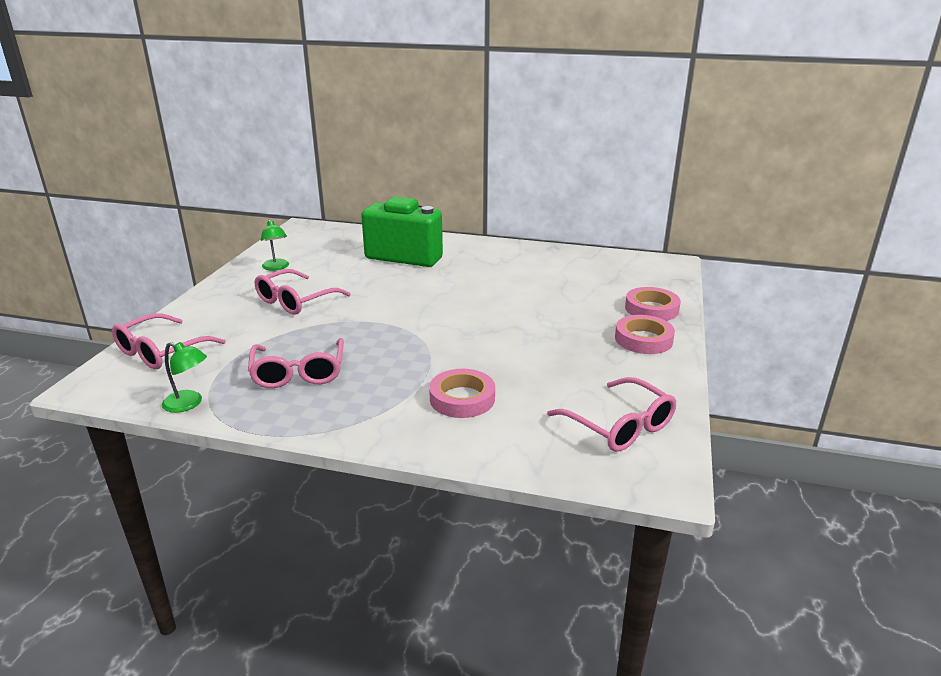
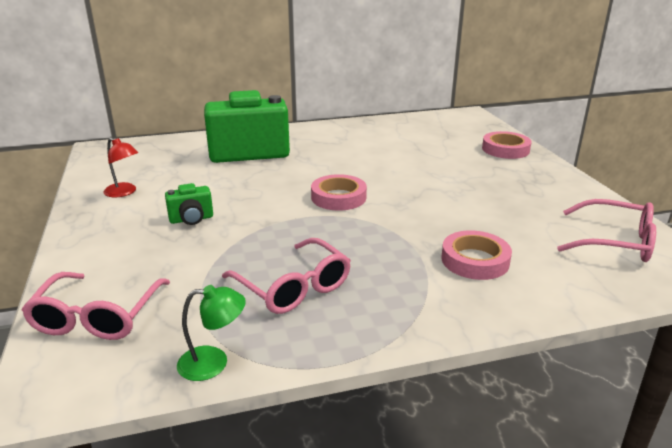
camera: 30 degrees left, 0 degrees up
(276, 267) = (124, 192): green lamp -> red lamp
(295, 301) = (191, 219): pink glasses -> green camera
(643, 339) = (533, 173): pink tape -> pink tape (338, 197)

